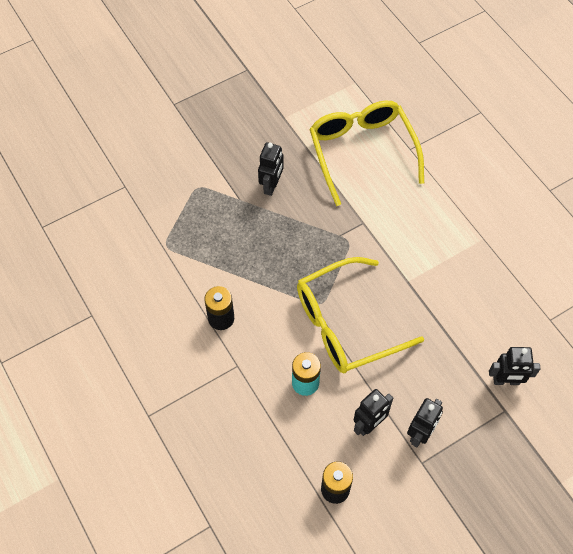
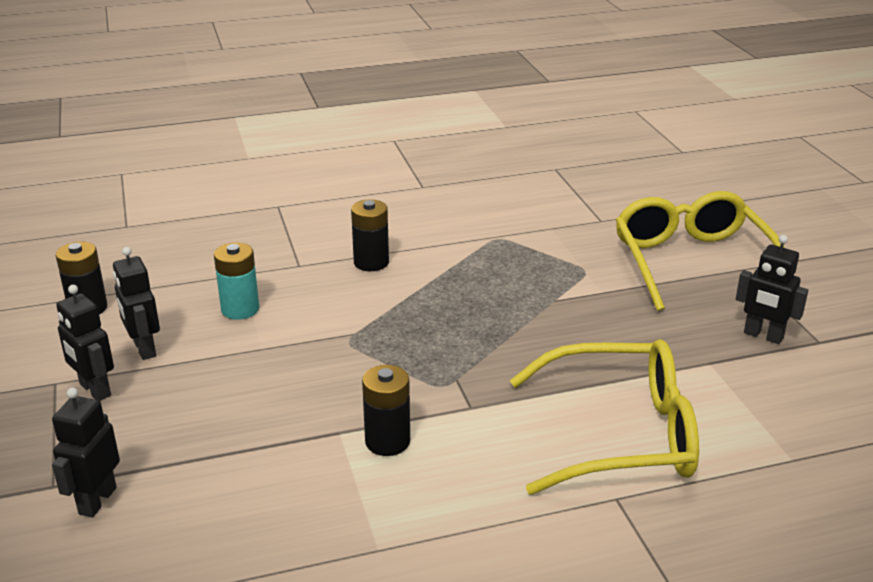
camera: 105 degrees right, 30 degrees down
(271, 186) = (571, 330): black robot -> black robot (763, 336)
(346, 324) = (302, 357): yellow glasses -> yellow glasses (692, 262)
(406, 255) = (387, 441): none -> black battery

